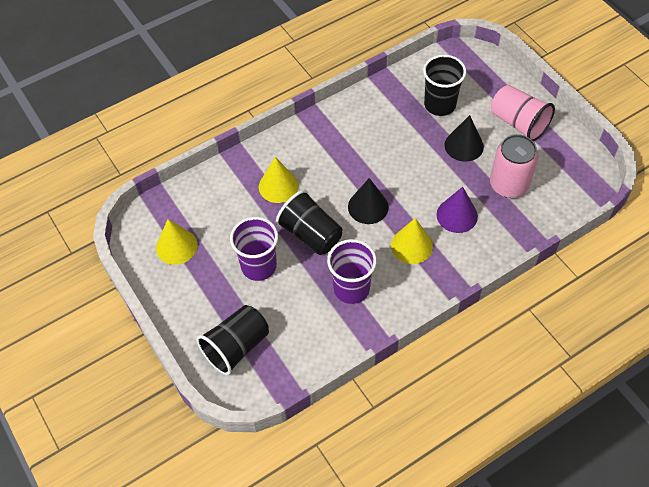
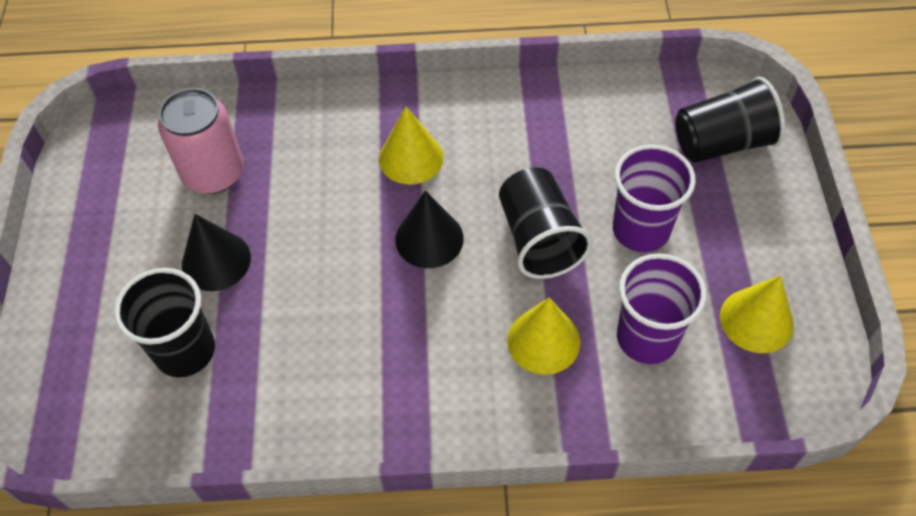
camera: 150 degrees left, 0 degrees up
(351, 289) = (529, 143): purple cup -> purple cup (647, 338)
(457, 215) = (319, 167): purple cone -> none
(518, 123) = (106, 254): pink cup -> none

